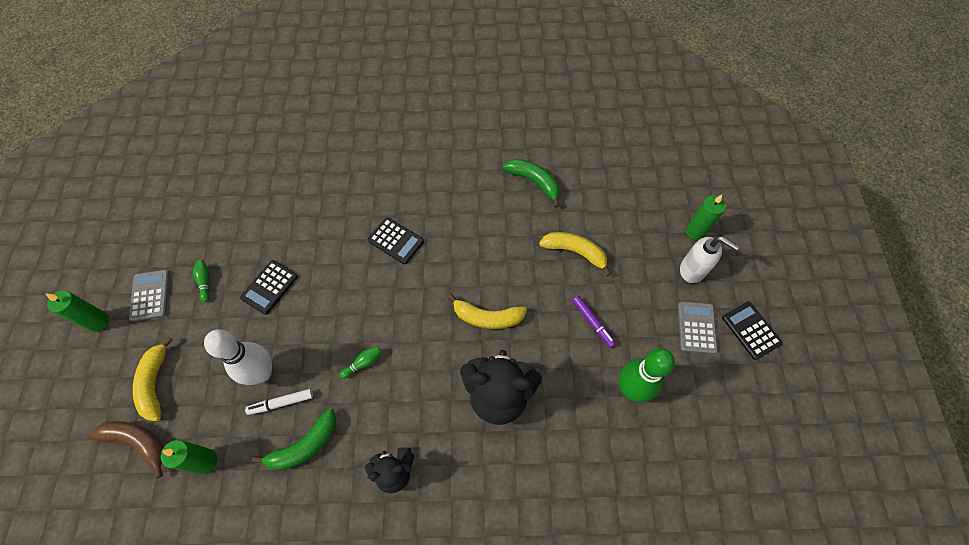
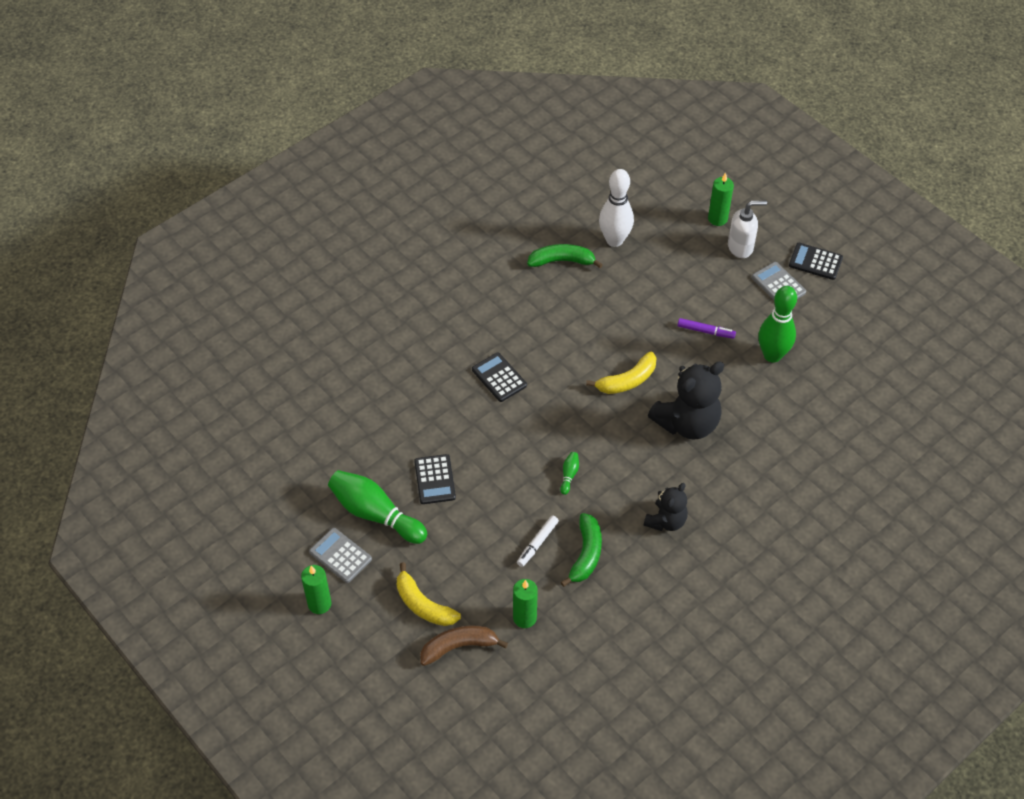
camera: 40 degrees left, 10 degrees down
(205, 282) = (375, 514): green bowling pin -> green bowling pin, size x2.42
(262, 373) = (499, 537): white bowling pin -> white bowling pin (614, 240)
(396, 241) = (499, 377): black calculator -> black calculator turned 120 degrees counterclockwise
(575, 252) = (645, 292): yellow banana -> none

